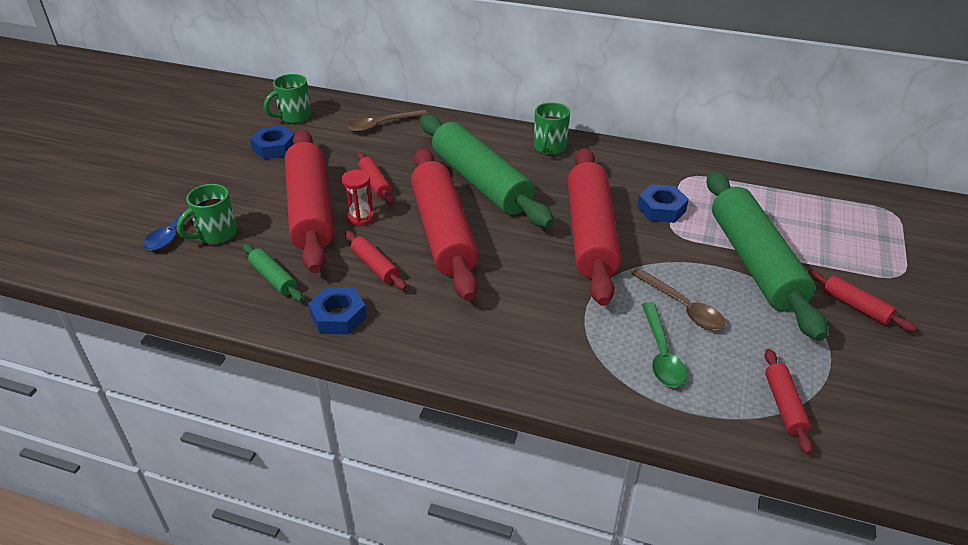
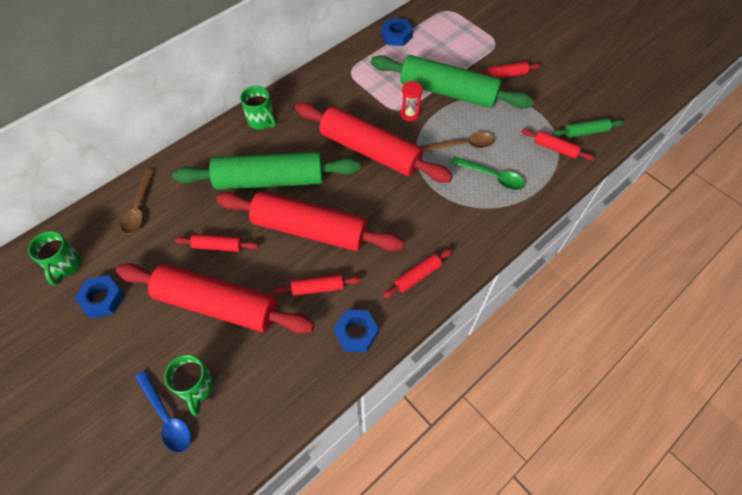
camera: 60 degrees left, 20 degrees up
(273, 278) = (285, 362): green rolling pin -> green rolling pin (586, 132)
(360, 217) = (254, 274): red hourglass -> red hourglass (409, 114)
(448, 338) = (417, 276): none -> red rolling pin
(661, 209) = (372, 102): blue nut -> blue nut (396, 36)

